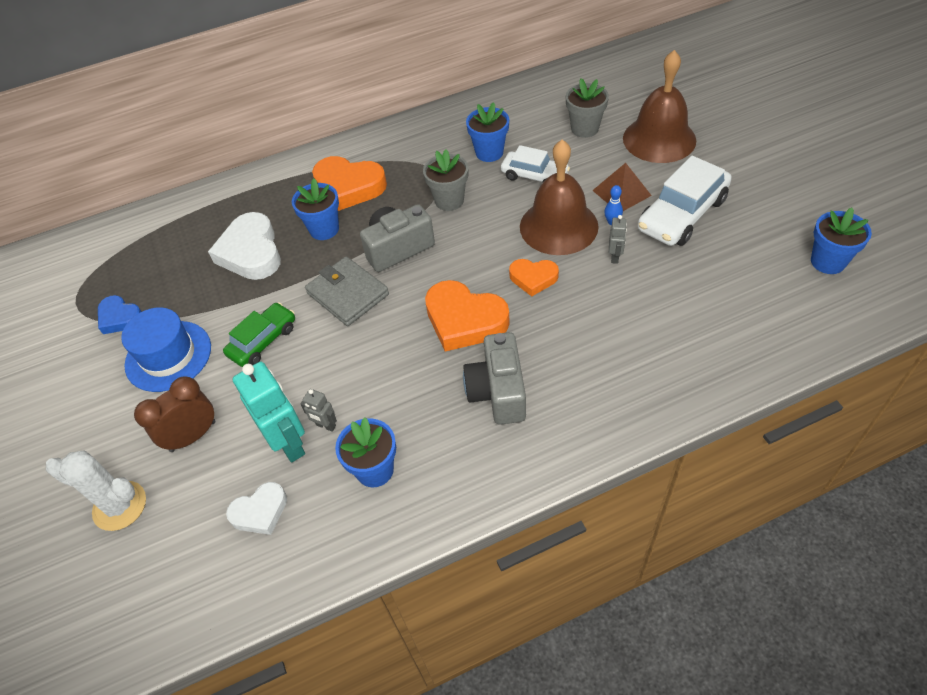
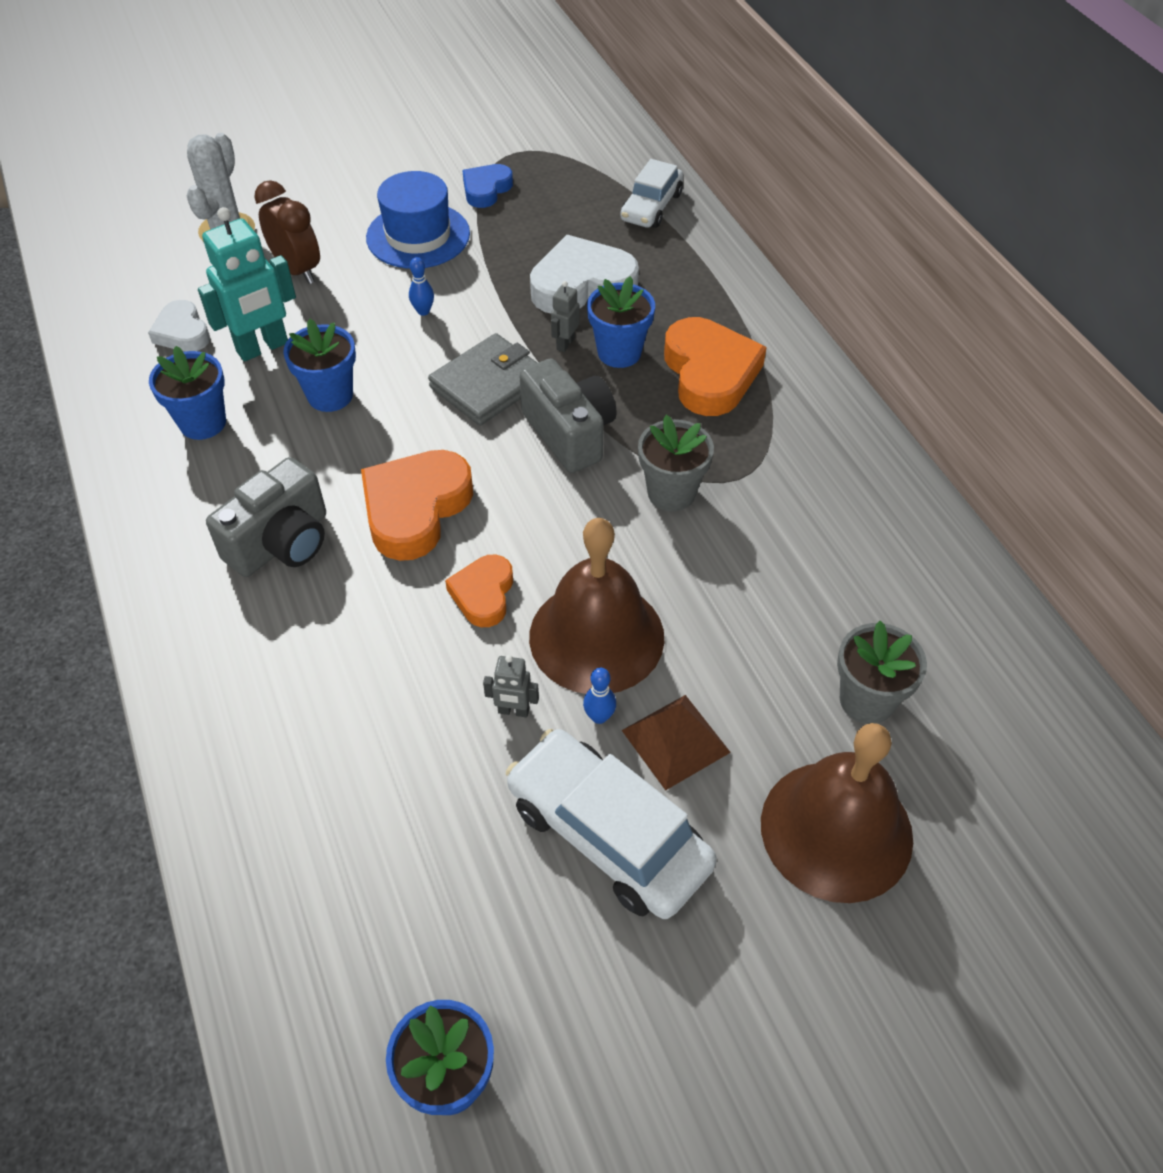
camera: 85 degrees right, 0 degrees up
(263, 341) = (423, 311): green car -> blue bowling pin
(325, 426) = (278, 376): grey robot -> grey robot (565, 344)
(349, 187) = (710, 373): orange heart -> orange heart turned 150 degrees clockwise
(489, 152) = (793, 548): blue flower pot -> blue flower pot (330, 395)
(498, 392) = (281, 543): grey camera -> grey camera turned 135 degrees clockwise
(534, 176) = (727, 610): white car -> white car (651, 207)

